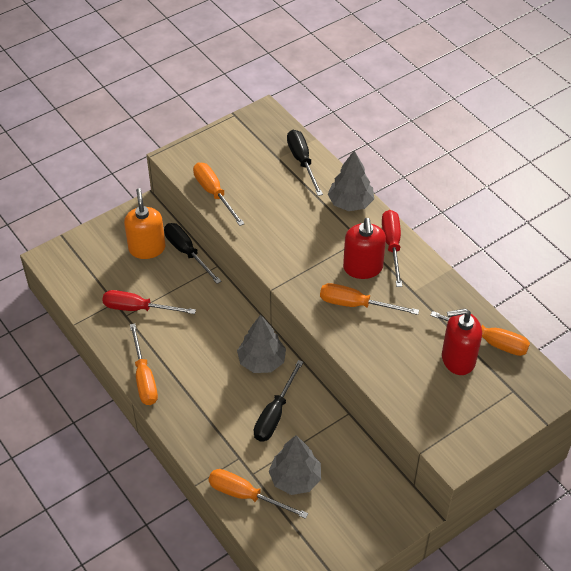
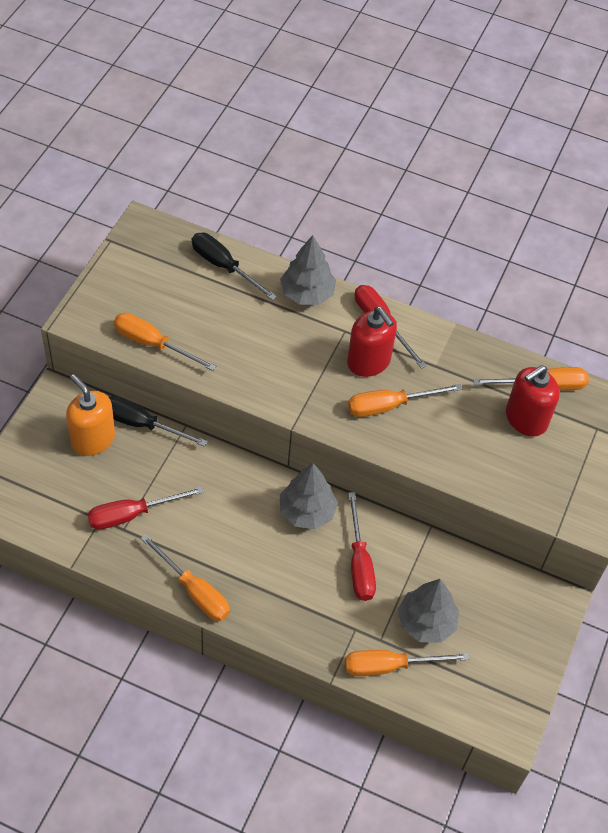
camera: 35 degrees left, 5 degrees up
(275, 414) = (359, 563): black screwdriver -> red screwdriver

